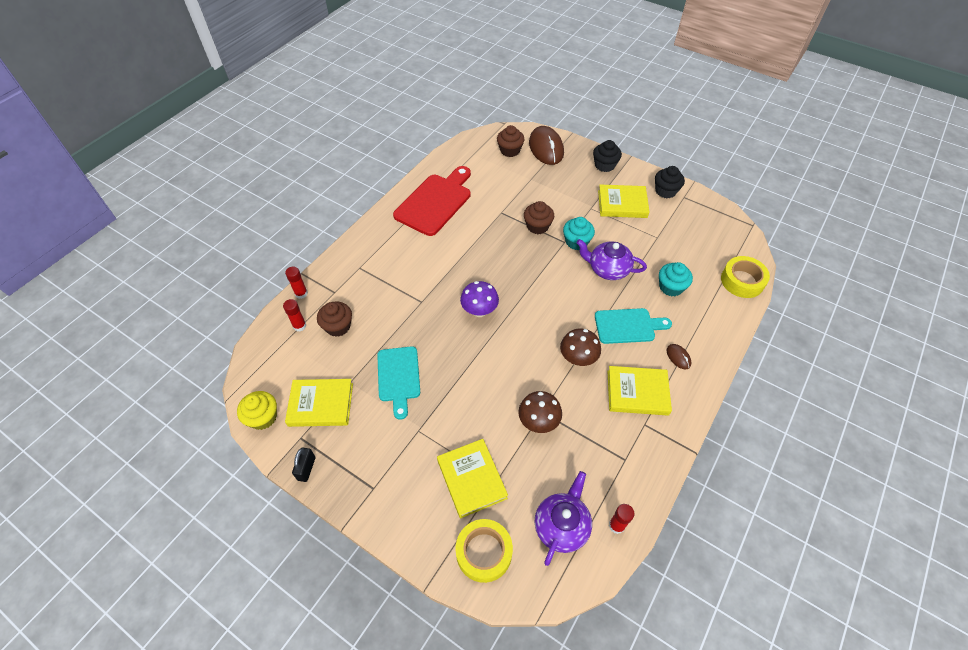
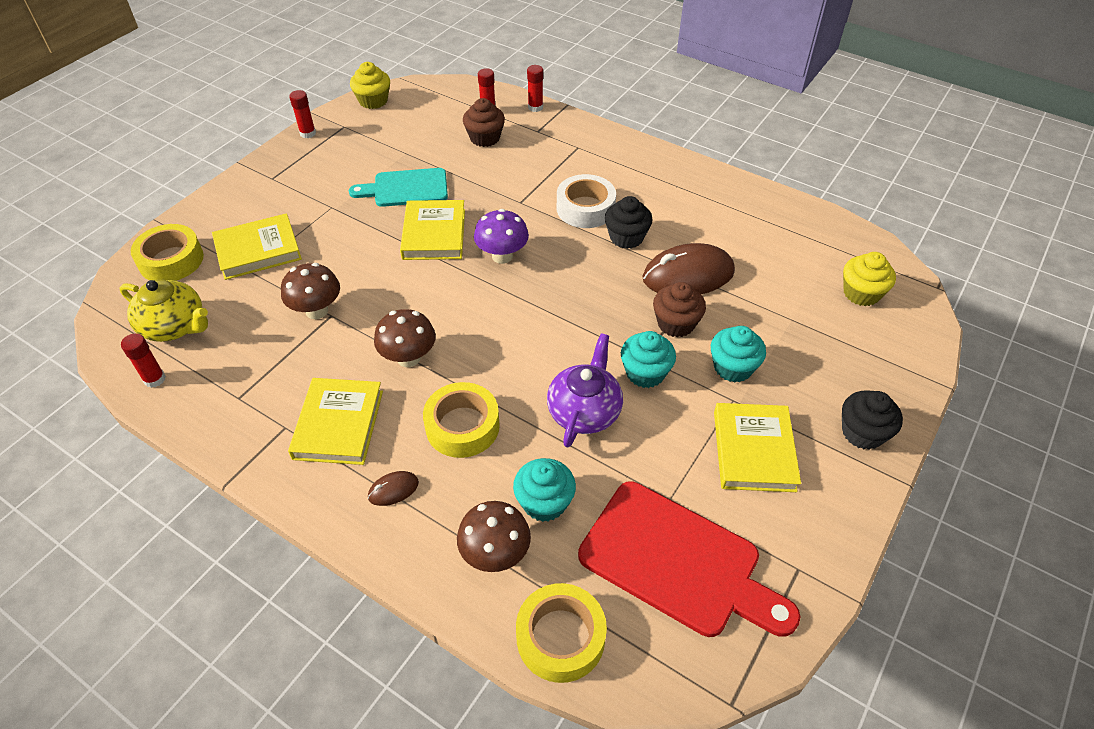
camera: 90 degrees right, 5 degrees down
(306, 468) = (308, 133): black padlock -> red glue stick
(321, 404) = (380, 135): yellow book -> yellow book (434, 234)
(431, 265) = (585, 208): none -> white tape
(435, 202) = (711, 208): red cutting board -> red cutting board (677, 562)
(510, 150) = (861, 293): brown cupcake -> yellow cupcake
(546, 148) = (885, 344): brown mouse -> brown mouse (688, 275)
(561, 525) = (175, 326): purple teapot -> yellow teapot
(568, 206) = (733, 367): none -> turquoise cupcake
(628, 326) = (462, 426): turquoise cutting board -> yellow tape
(665, 191) = (809, 534): black cupcake -> black cupcake (626, 237)
(706, 307) = (495, 554): none -> brown mushroom

